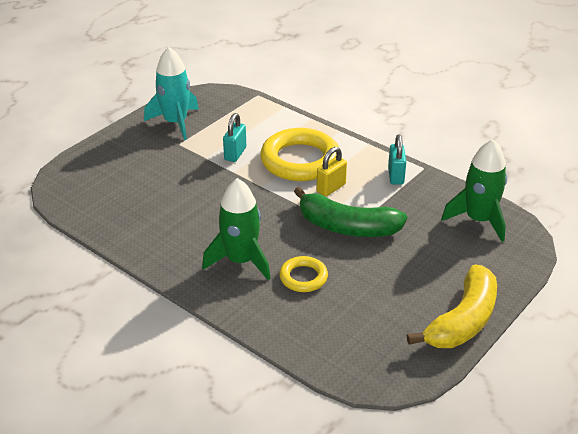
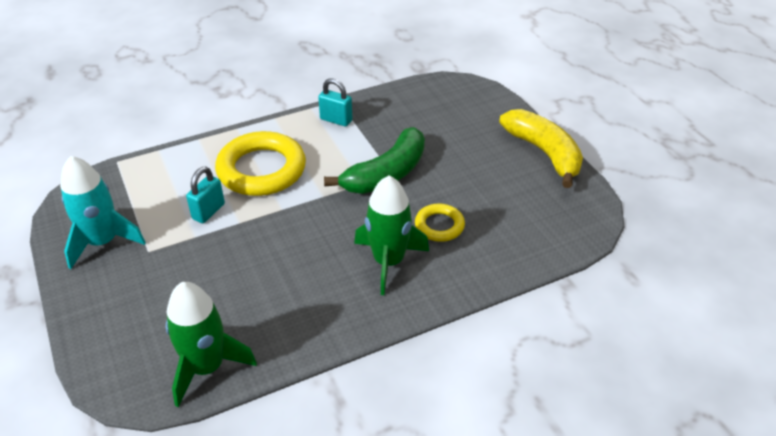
camera: 65 degrees left, 5 degrees up
(235, 154) = (208, 211): turquoise padlock -> turquoise padlock turned 75 degrees clockwise
(331, 188) = (322, 164): yellow padlock -> none
(478, 220) = (429, 99): green rocket -> green rocket (206, 367)

